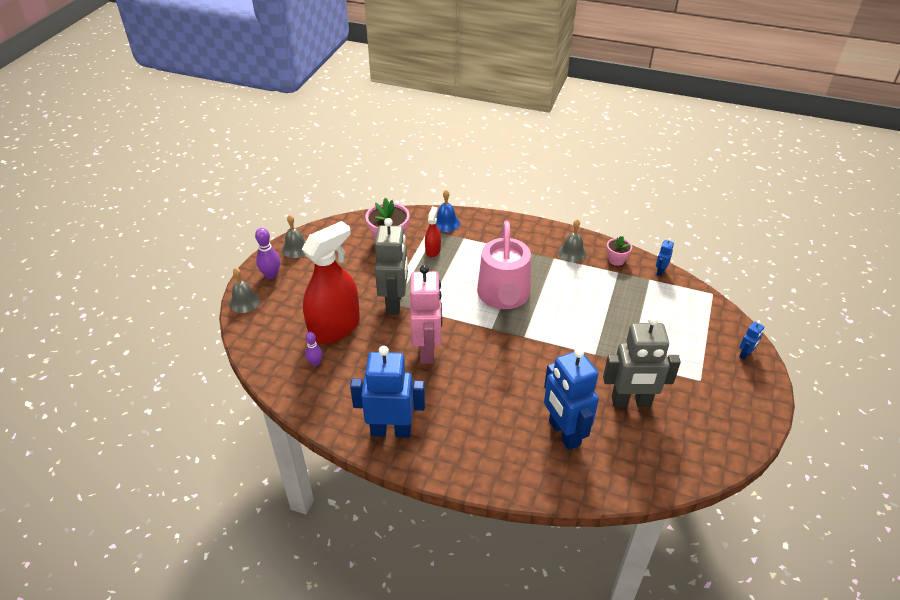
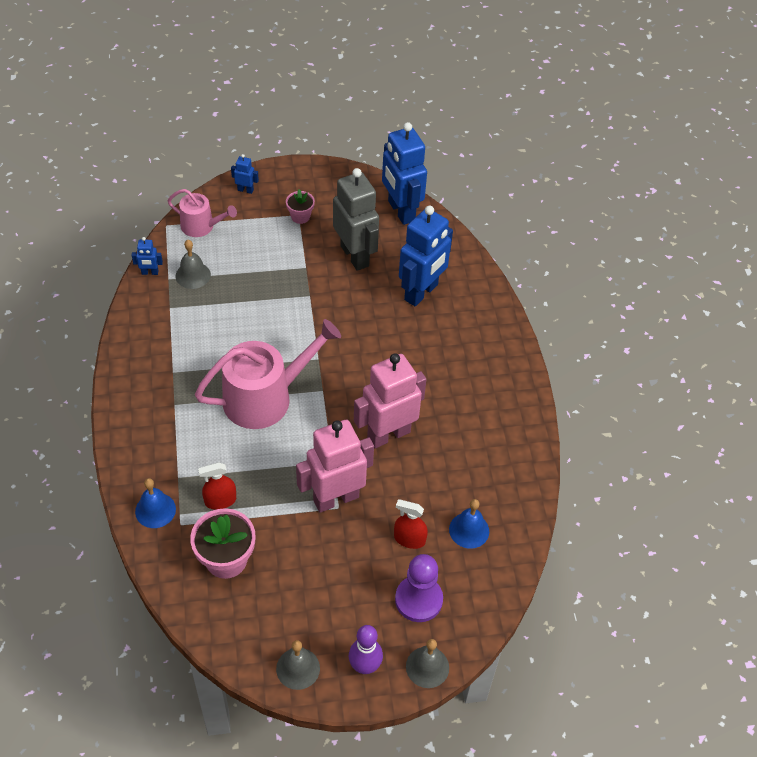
camera: 120 degrees left, 10 degrees up
(289, 315) = (418, 600): none -> purple pawn
(315, 363) = (469, 530): purple bowling pin -> blue bell
(334, 328) = (409, 539): red spray bottle -> red spray bottle, size x0.44
(391, 430) = (505, 420): blue robot -> blue robot (401, 211)
(394, 303) = (336, 498): grey robot -> pink robot
(572, 253) = (154, 357): grey bell -> grey bell (193, 275)
(616, 260) = (148, 314): pink flower pot -> pink flower pot (300, 216)
(705, 313) = (201, 226): none -> pink watering can

